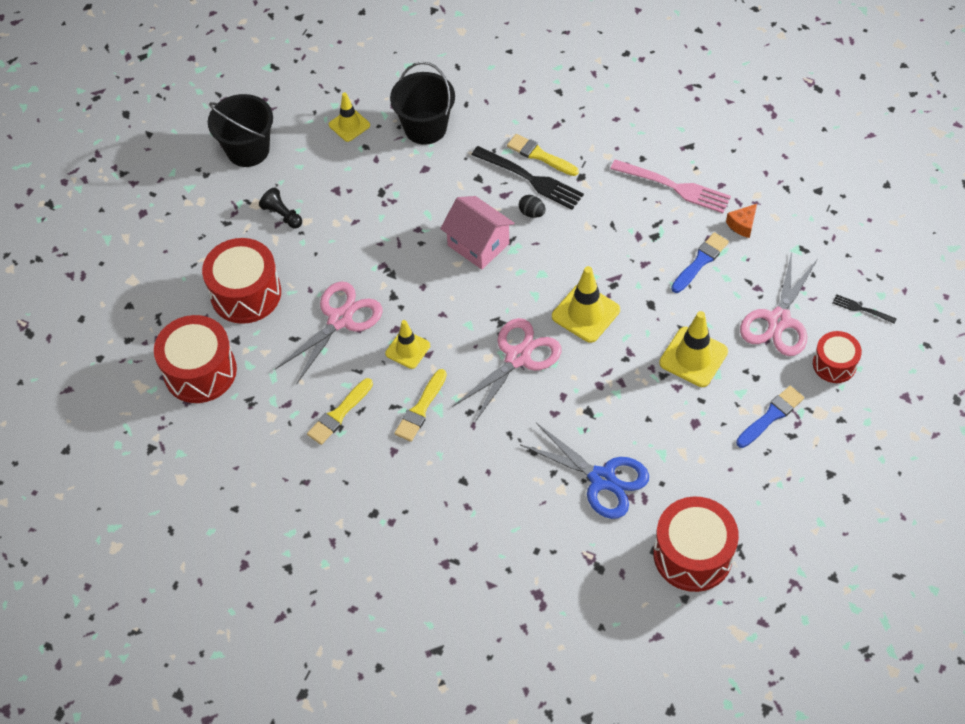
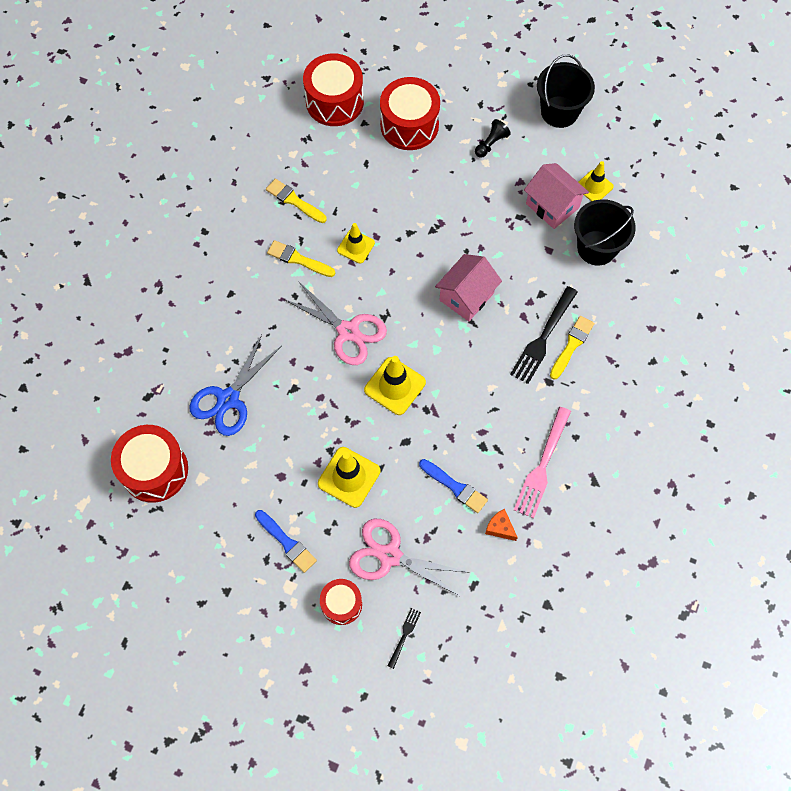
camera: 85 degrees right, 10 degrees up
(340, 319) = (385, 195): pink scissors -> none
(370, 163) = (552, 205): none -> pink house
(532, 213) = (504, 340): black egg -> none

